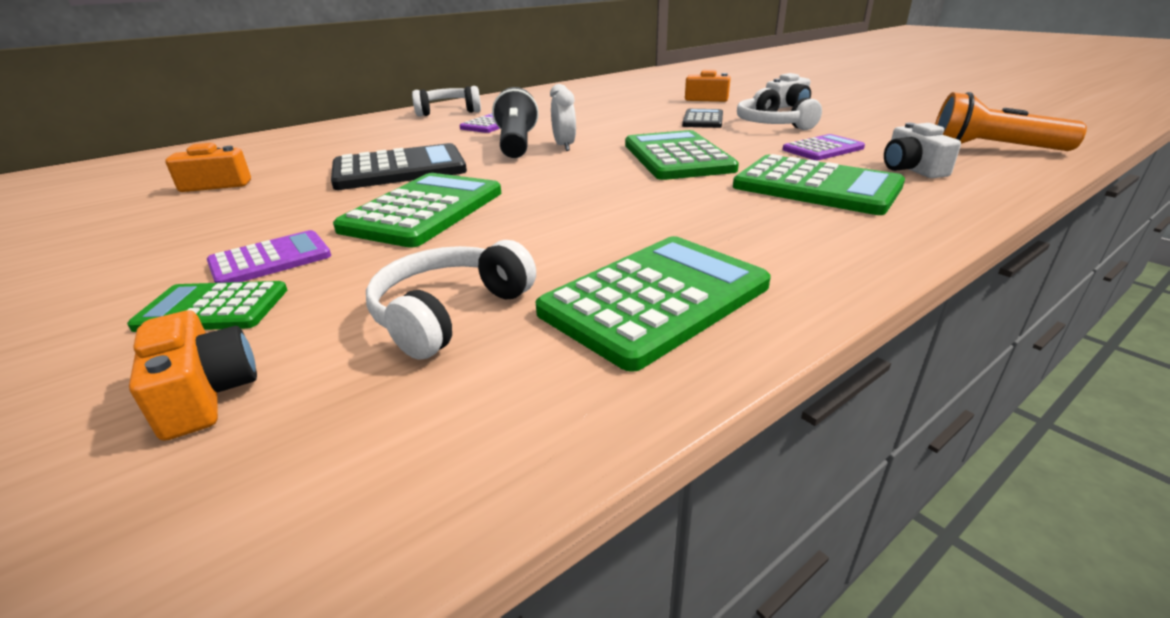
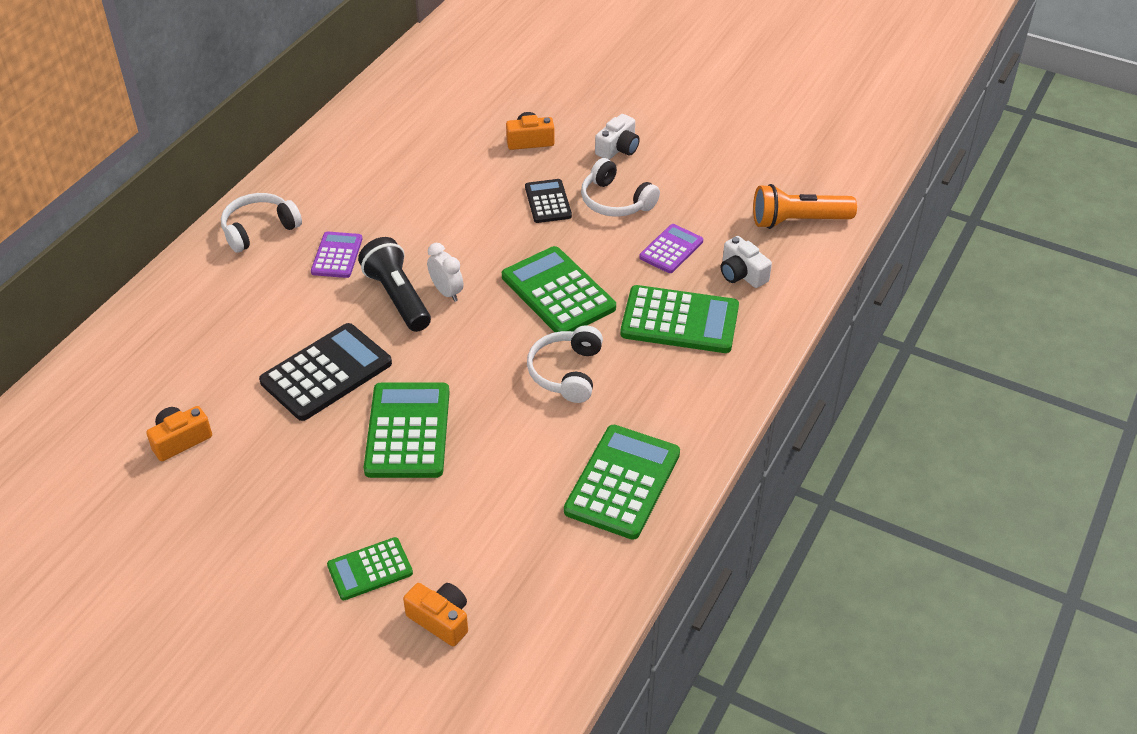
camera: 25 degrees left, 15 degrees up
(270, 259) = (352, 518): purple calculator -> none
(449, 313) = (516, 528): white headphones -> white headphones (566, 372)

